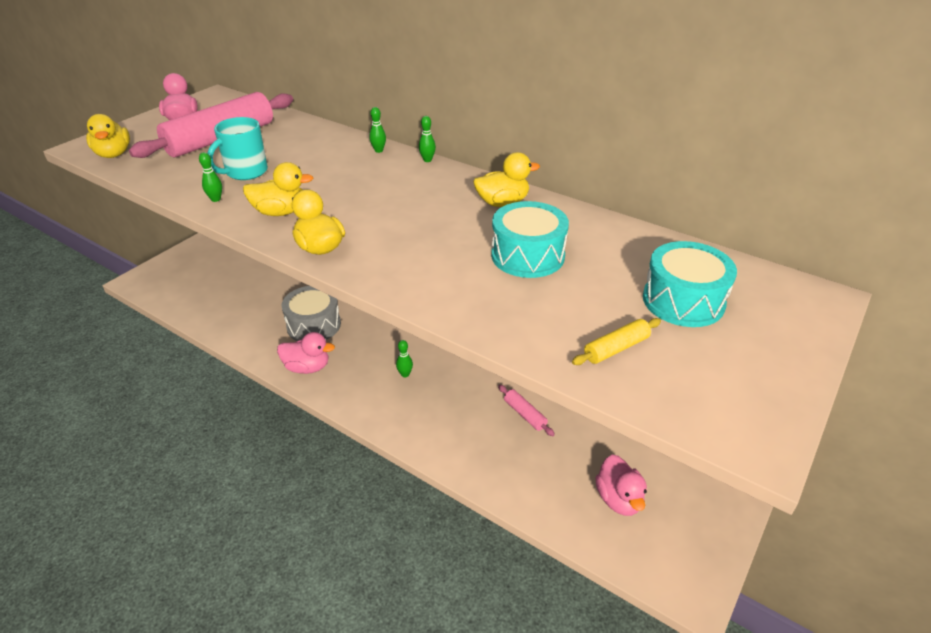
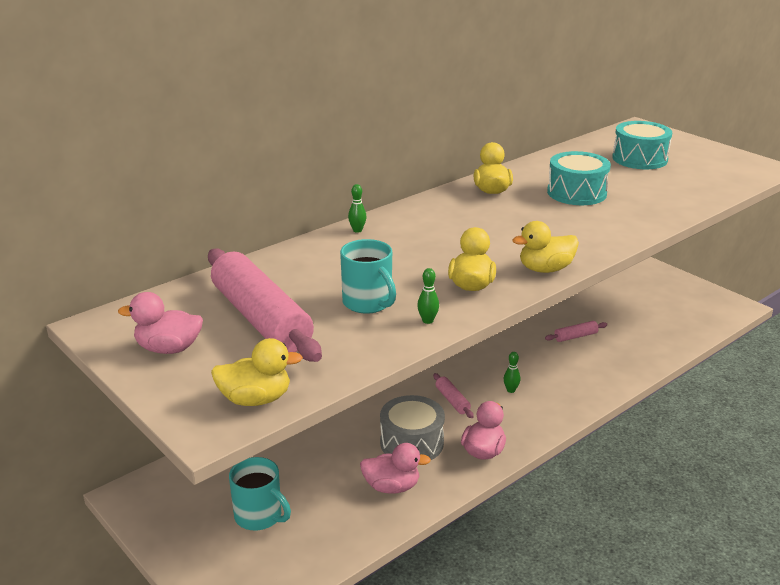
camera: 75 degrees left, 10 degrees down
(224, 272) = (259, 516): none -> turquoise mug
(378, 339) = (452, 400): none -> pink rolling pin
(427, 160) = (393, 210): green bowling pin -> none
(616, 348) = (689, 184): yellow rolling pin -> none
(619, 499) = (665, 315): pink duck -> pink duck (392, 487)

